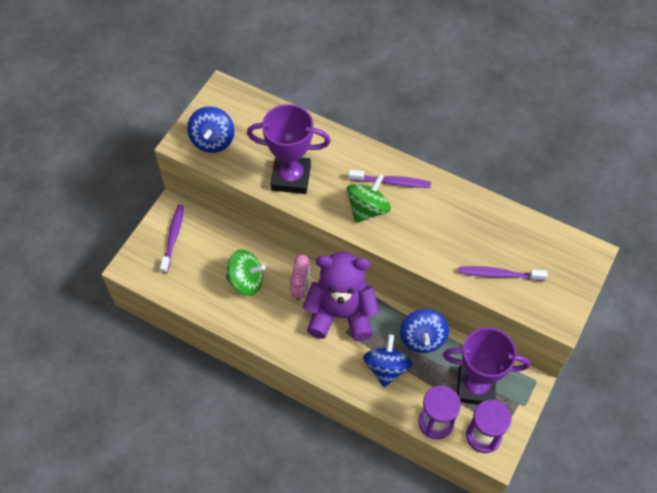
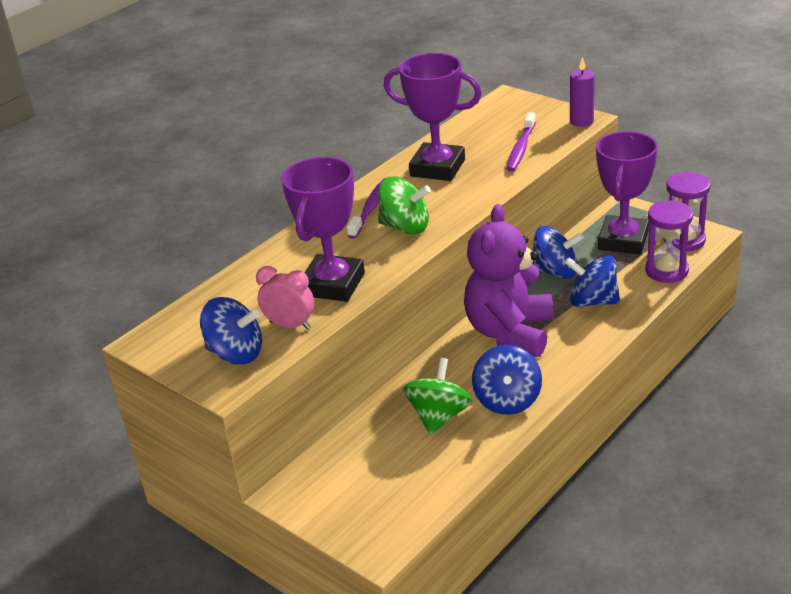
camera: 75 degrees left, 25 degrees down
(173, 237) = (340, 493): purple toothbrush -> none
(265, 321) = (507, 400): none -> blue spinning top
(300, 288) = (463, 365): pink clock -> pink clock (290, 325)
(367, 209) = (405, 227): green spinning top -> green spinning top turned 150 degrees clockwise
(458, 217) = (437, 168): none -> purple trophy
(555, 318) = (581, 121): none -> purple candle

